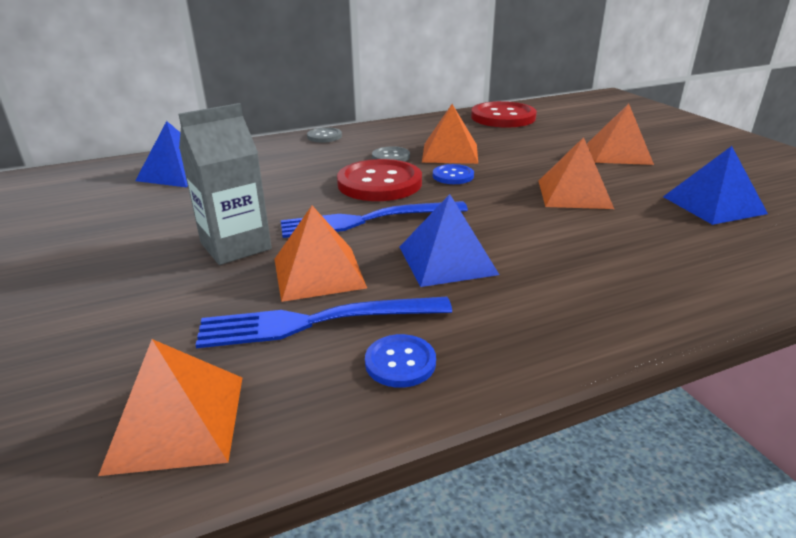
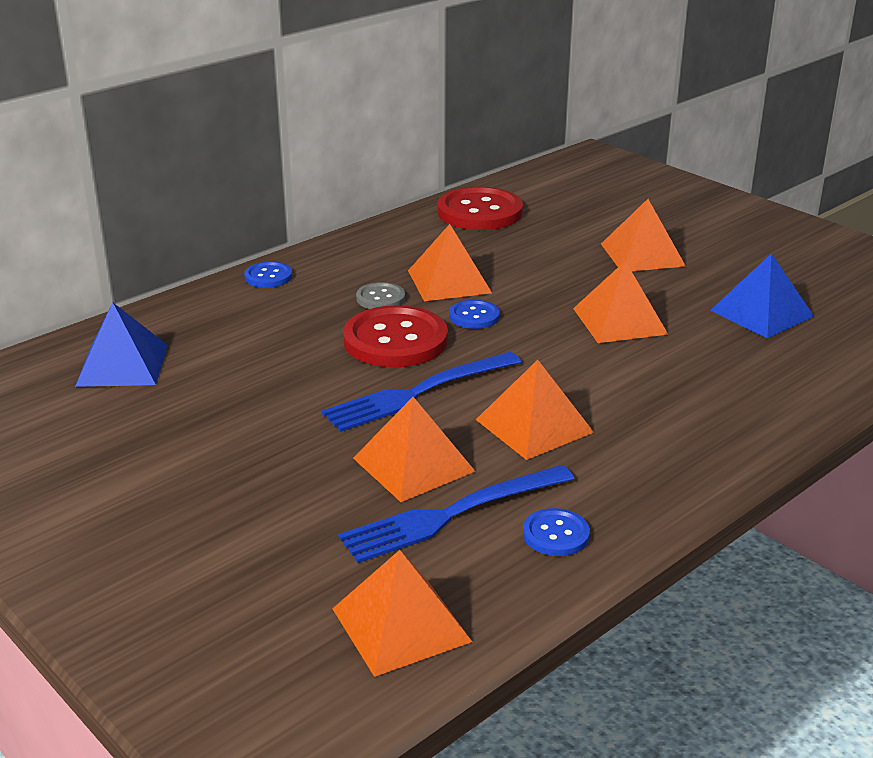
camera: 20 degrees left, 0 degrees up
(236, 246) = (296, 451): grey carton -> none
(324, 136) = (268, 276): grey button -> blue button
(447, 260) = (534, 426): blue pyramid -> orange pyramid

